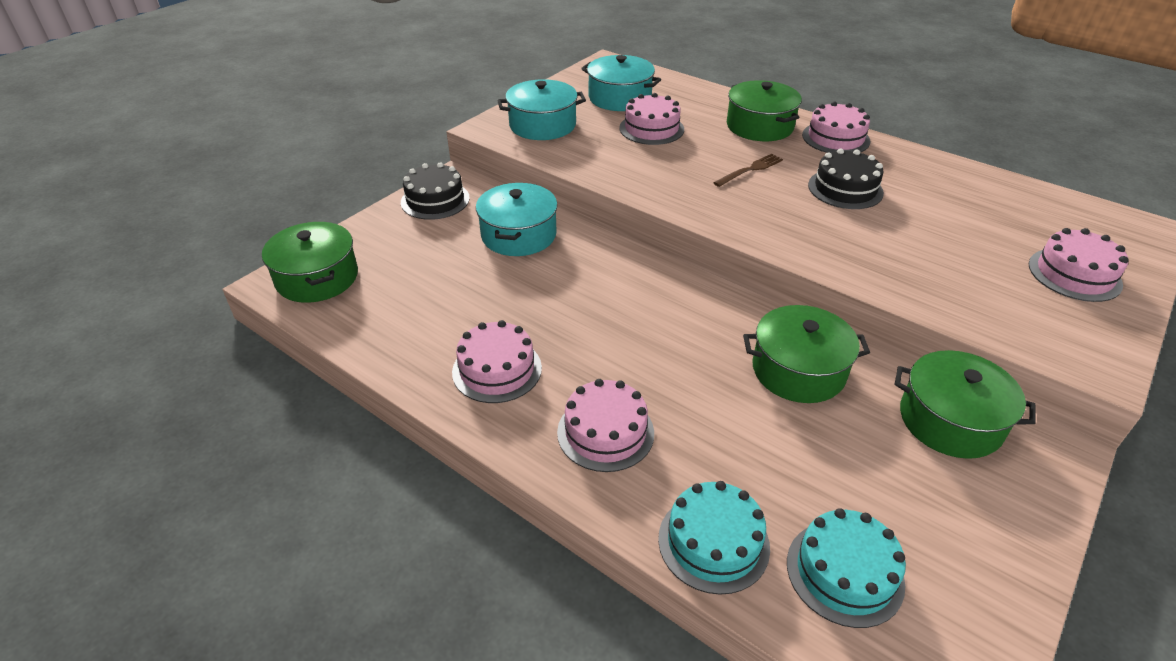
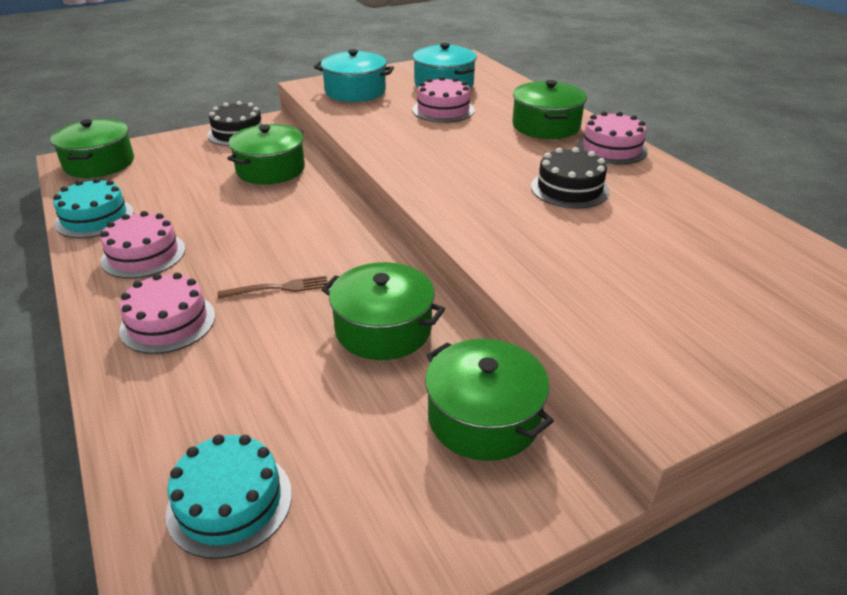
camera: 25 degrees right, 5 degrees down
(519, 235) = (270, 169): turquoise pot -> green pot
(713, 542) = (151, 433): turquoise cake -> turquoise cake (95, 218)
(750, 170) = (494, 156): brown fork -> brown fork (279, 288)
(1074, 274) = (741, 319): pink cake -> none

